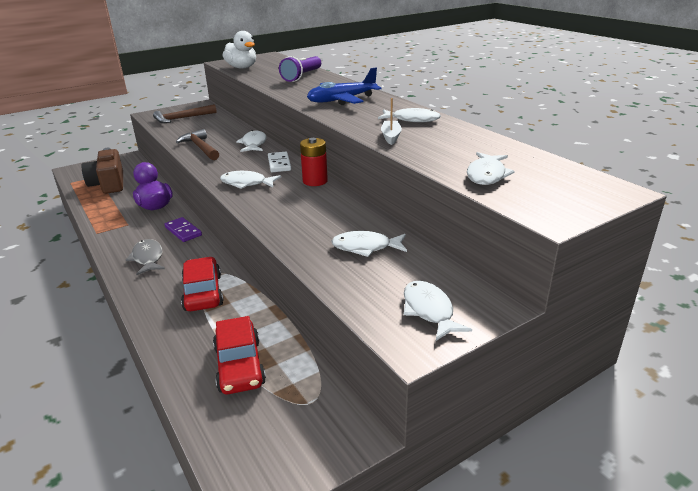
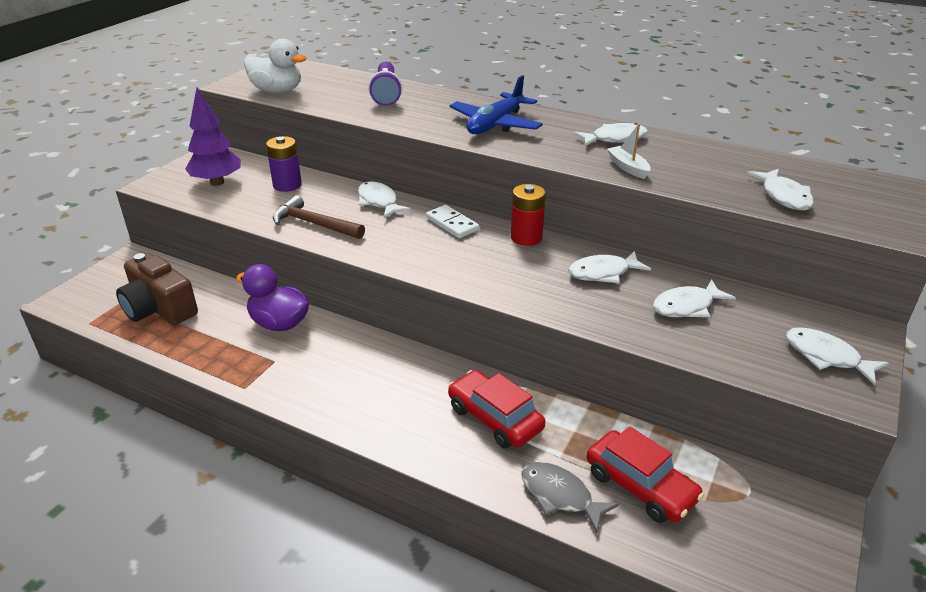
camera: 30 degrees left, 5 degrees up
(148, 258) = (367, 399): grey fish -> grey fish (560, 496)
(182, 118) = (217, 182): brown hammer -> purple tree
(183, 231) = (366, 347): purple domino -> none
(216, 126) = (287, 185): none -> purple battery
(246, 183) = (451, 262): white fish -> white fish (603, 273)

